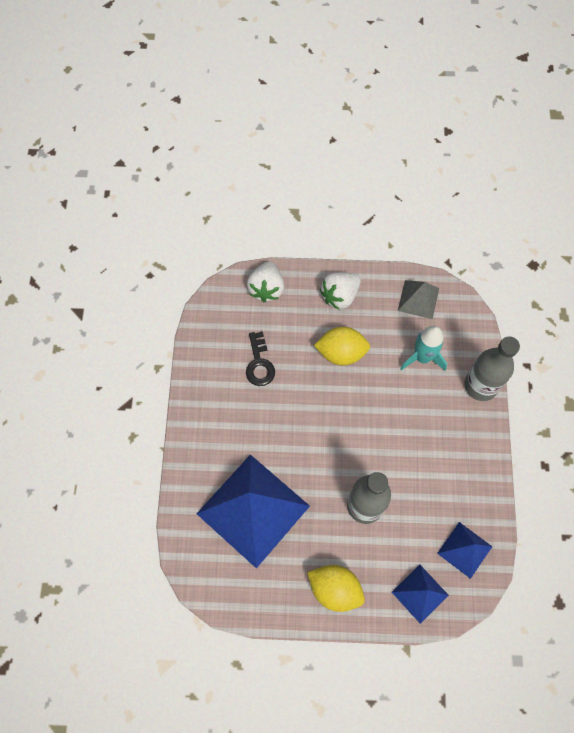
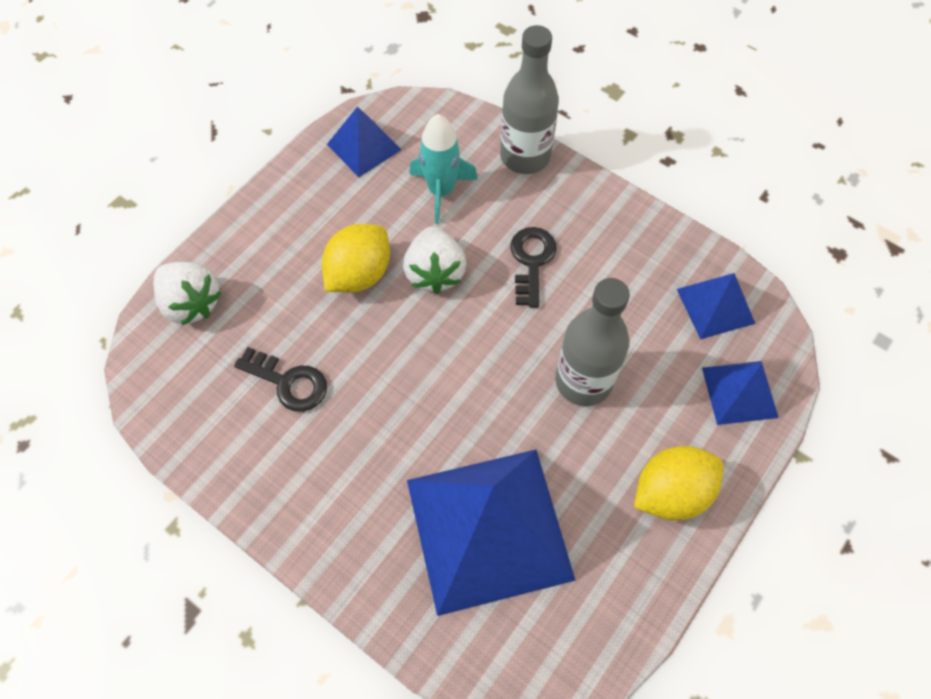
camera: 55 degrees left, 5 degrees down
(340, 296) = (282, 225): white strawberry -> white strawberry (435, 272)
(415, 433) = (531, 261): none -> black key
(418, 299) = (364, 147): grey pyramid -> blue pyramid

